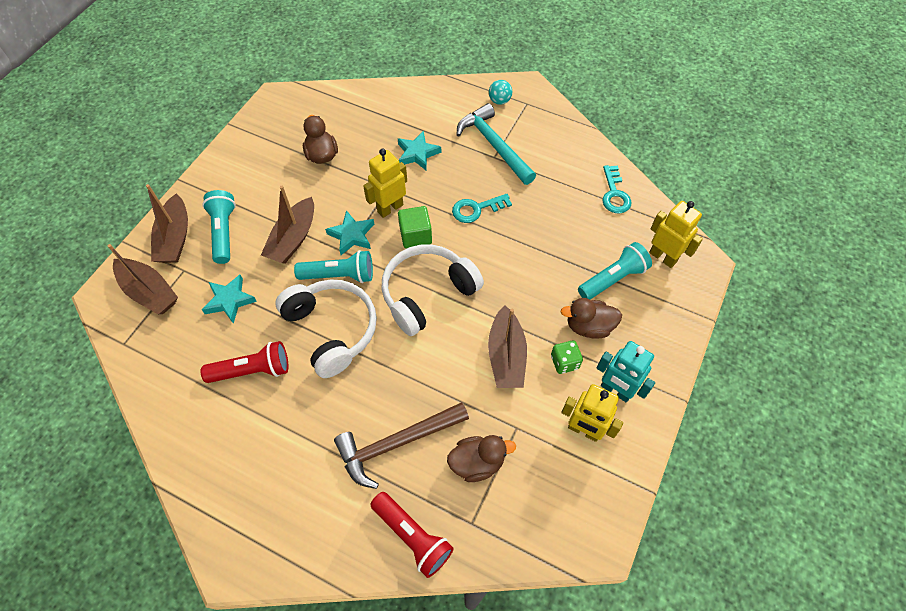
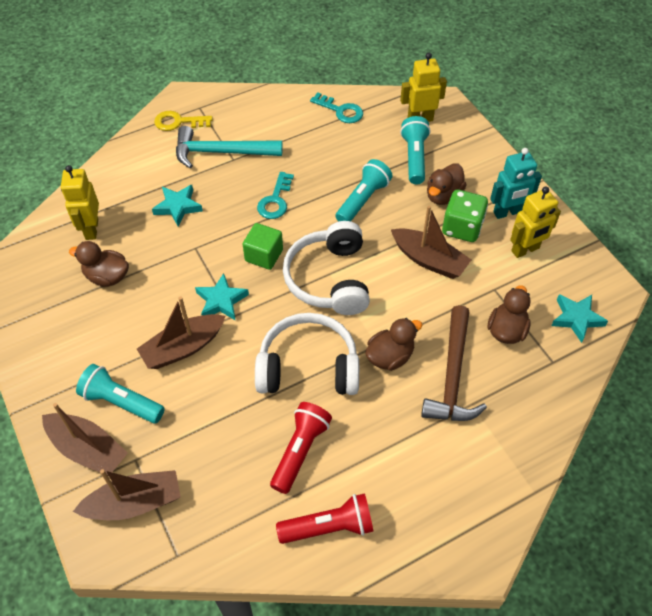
camera: 55 degrees left, 5 degrees down
(229, 300) = (207, 434): turquoise star -> turquoise star (576, 318)
(293, 239) = (183, 348): brown boat -> brown boat turned 90 degrees clockwise
(339, 275) = (256, 332): turquoise flashlight -> turquoise flashlight (363, 200)
(382, 383) = (390, 356): none -> brown duck
(390, 208) = (218, 258): yellow robot -> yellow robot (91, 229)
(412, 536) = (539, 407): red flashlight -> red flashlight (329, 527)
(499, 101) = (178, 122): turquoise ball -> yellow key
(564, 362) = (462, 228): green dice -> green dice, size x1.62

